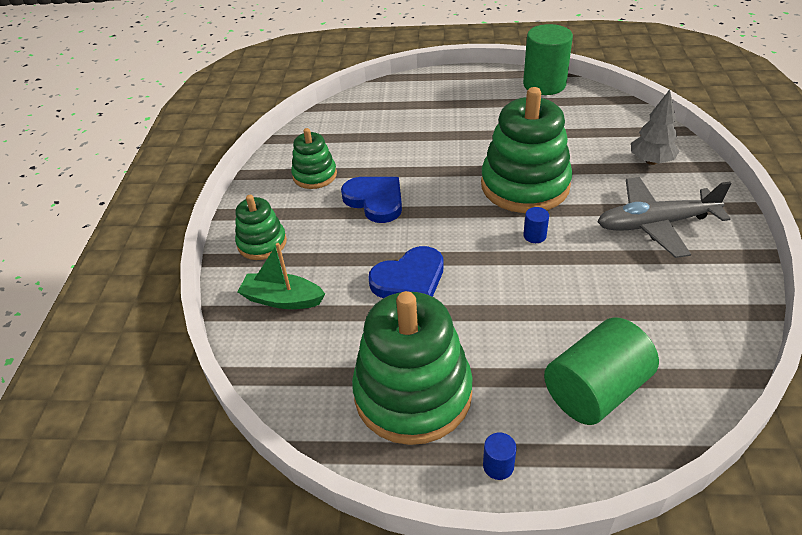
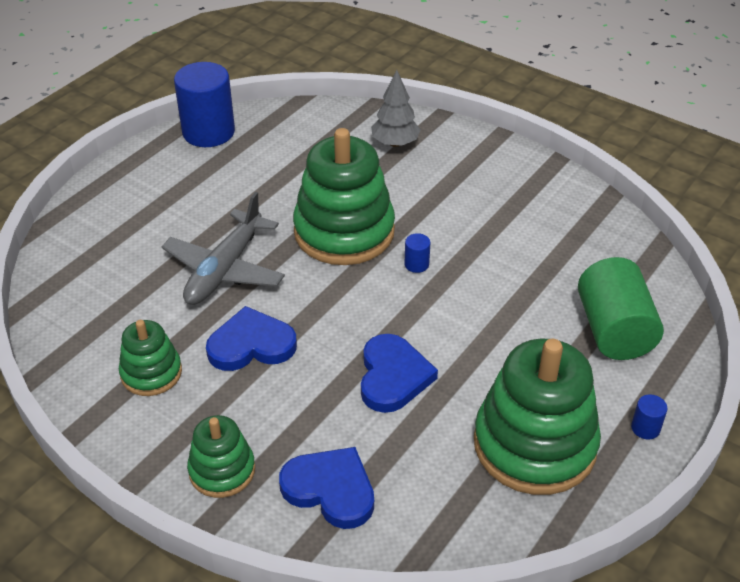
camera: 60 degrees left, 0 degrees up
(282, 299) = (330, 489): green boat -> blue heart
(544, 84) = (208, 132): green cylinder -> blue cylinder
(655, 224) = (472, 190): grey plane -> grey plane (224, 269)

